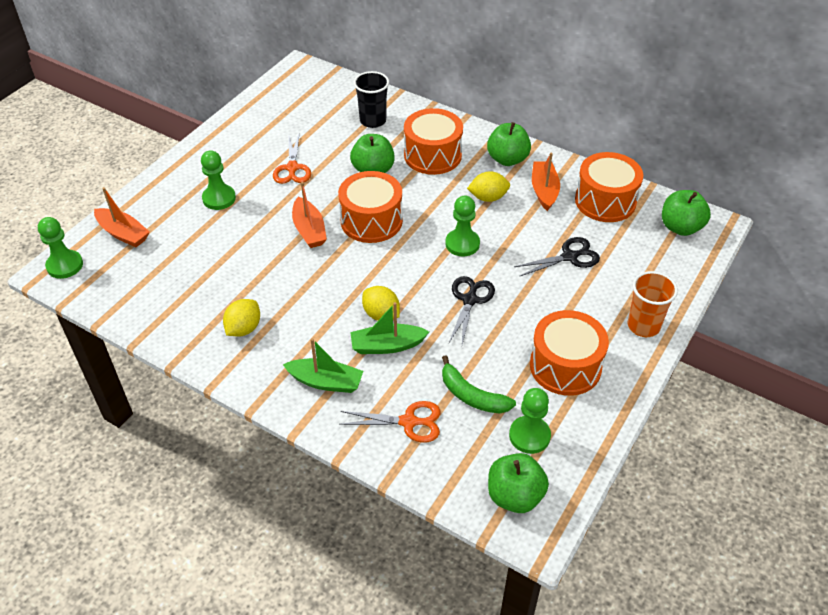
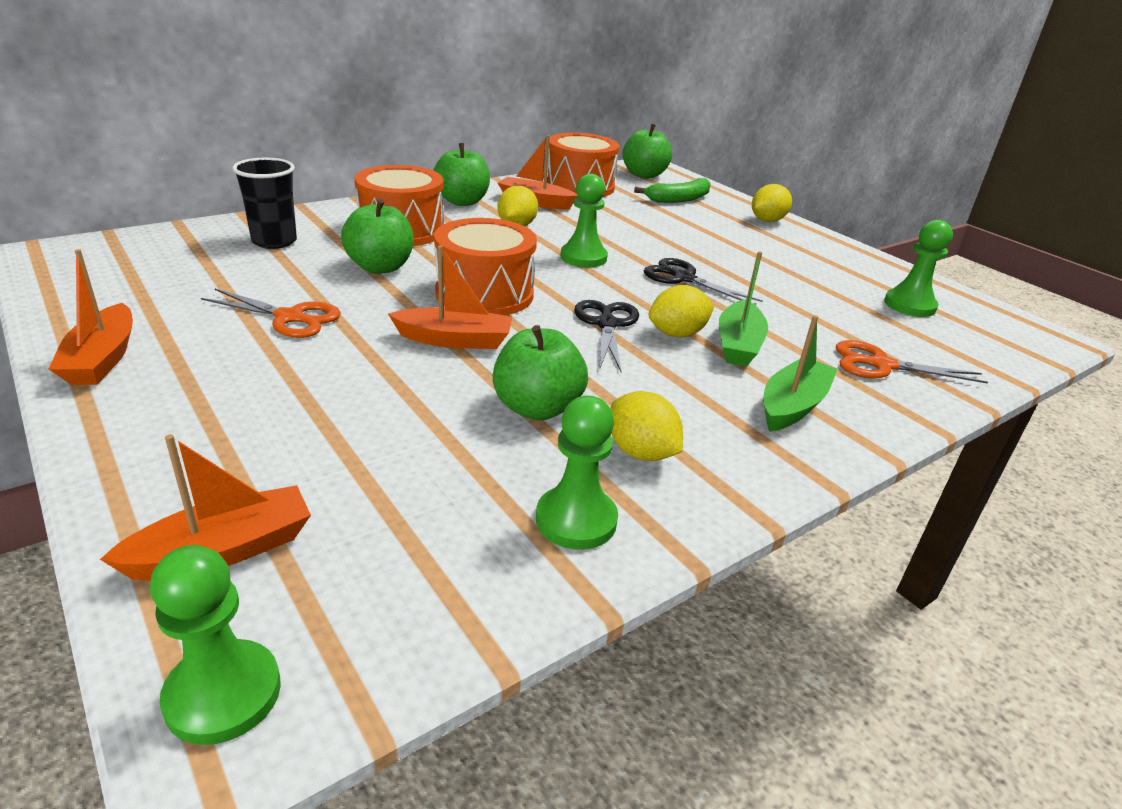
camera: 70 degrees left, 15 degrees down
(219, 198) = (272, 400): green pawn -> green pawn (576, 520)
(221, 138) = (103, 358): none -> orange boat
(409, 422) = (881, 365): orange scissors -> orange scissors turned 105 degrees counterclockwise
(472, 396) = (843, 318): green banana -> green banana (679, 199)
(515, 496) = (999, 335): green apple -> green apple (537, 408)
(565, 366) = (810, 263): orange drum -> none
(569, 257) = (649, 219): black scissors -> black scissors (606, 324)
(643, 326) = (767, 220): orange cup -> yellow lemon

